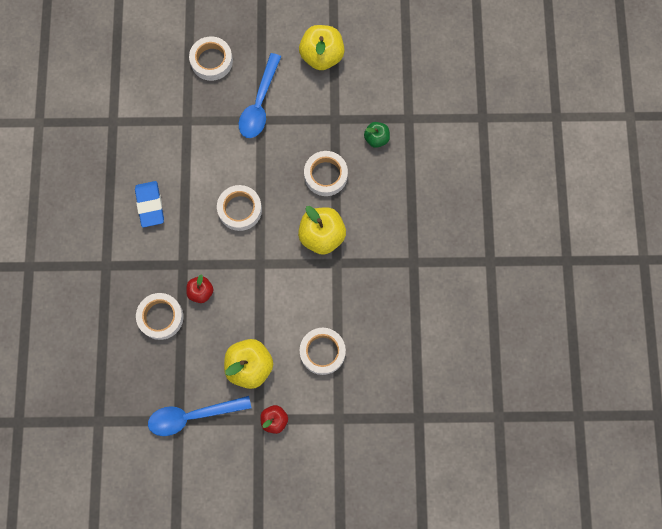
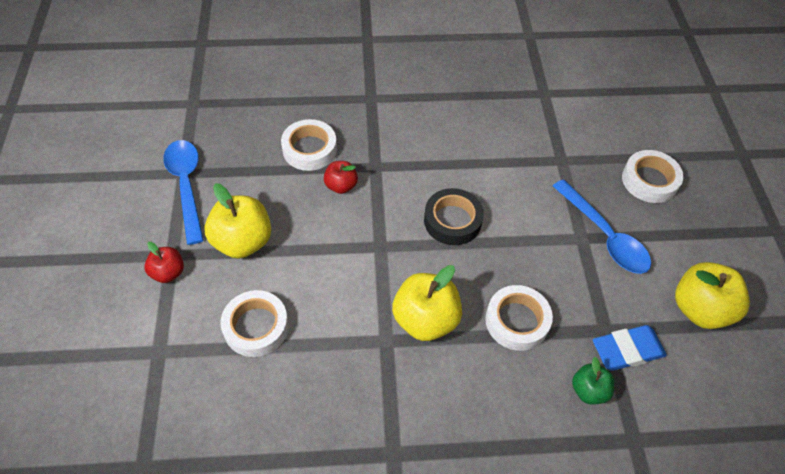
camera: 85 degrees right, 20 degrees down
(150, 205) = (447, 132): blue eraser -> blue eraser (627, 350)
(240, 209) = (452, 221): white tape -> black tape
(259, 104) = (604, 235): blue spoon -> blue spoon turned 135 degrees counterclockwise

